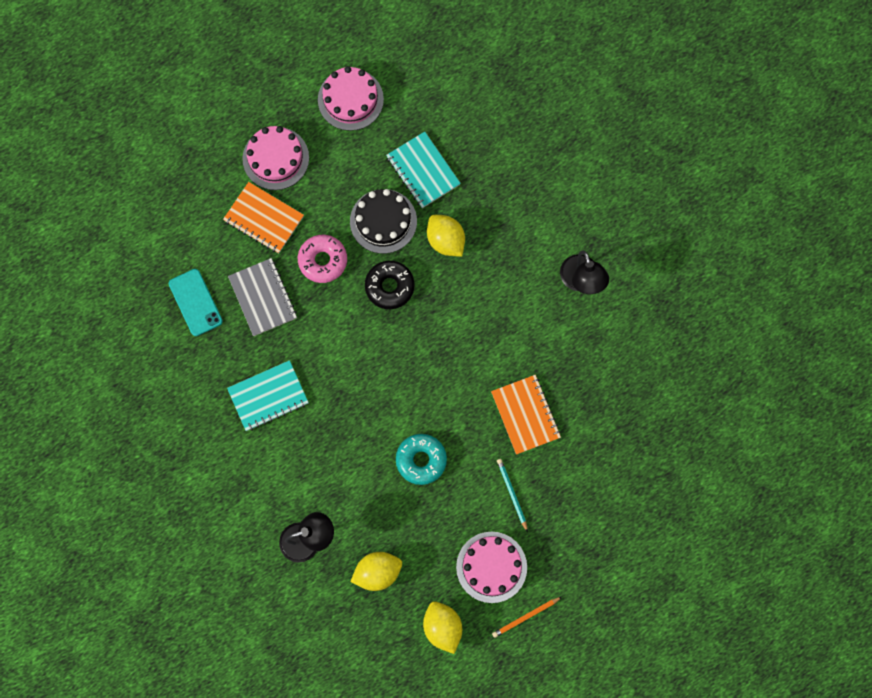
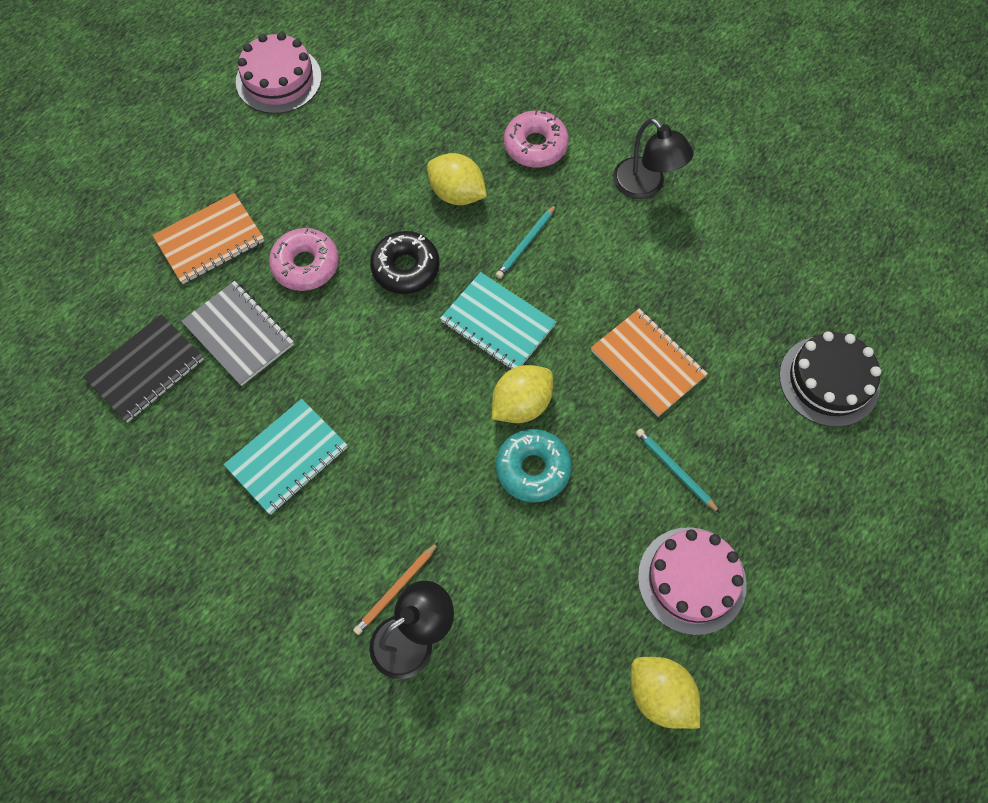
camera: 20 degrees left, 10 degrees down
(195, 302) = (146, 370): turquoise phone -> black notebook
(263, 219) = (210, 241): orange notebook -> orange notebook turned 45 degrees counterclockwise
(275, 158) = (204, 168): pink cake -> none
(377, 572) = (533, 648): yellow lemon -> yellow lemon (521, 404)
(383, 221) = (369, 196): black cake -> black cake (829, 381)
(423, 171) = (398, 127): turquoise notebook -> turquoise notebook (497, 324)
(479, 297) = (526, 243): none -> turquoise pencil
(516, 220) = (535, 146): none -> pink donut
(526, 617) = (771, 634): orange pencil -> orange pencil (396, 589)

